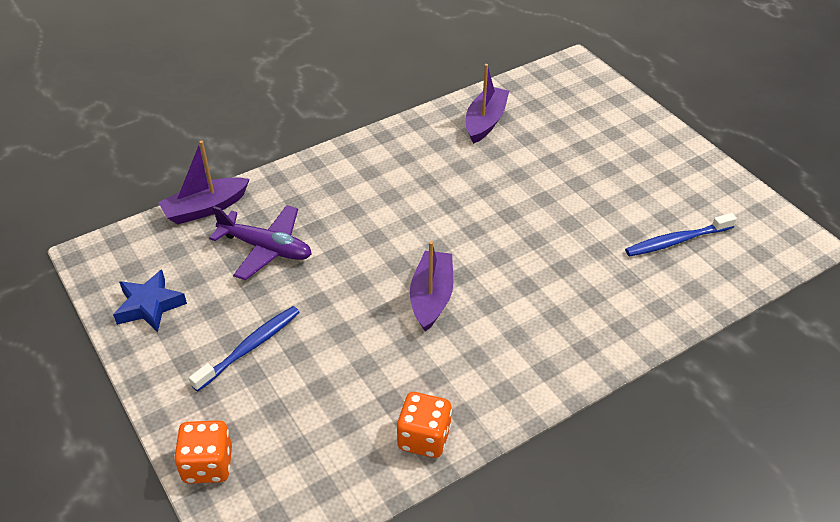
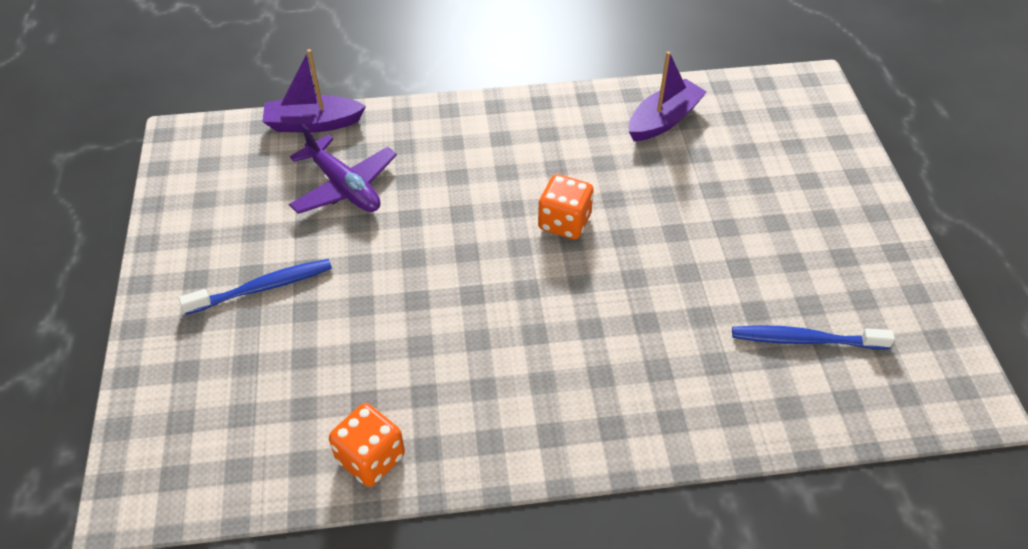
camera: 25 degrees right, 5 degrees up
(150, 306) = (199, 208): blue star -> none
(208, 465) = (148, 395): orange dice -> orange dice (564, 222)
(431, 297) = (477, 302): purple boat -> none

